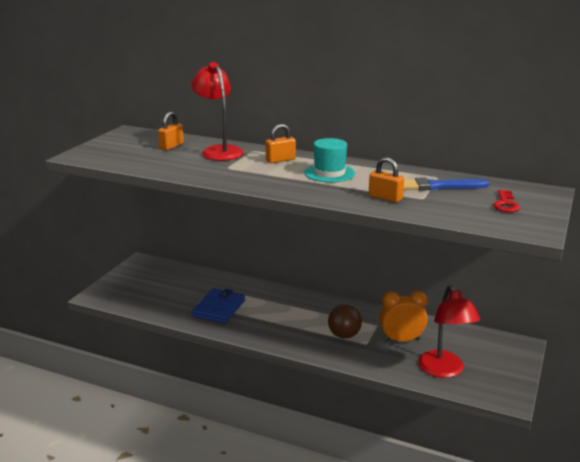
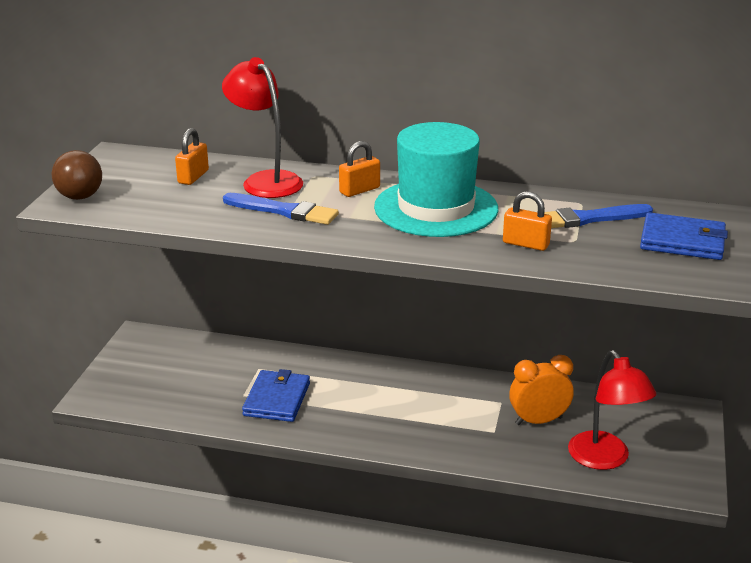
camera: 10 degrees left, 5 degrees up
(222, 168) = (283, 211): none -> blue brush
(329, 173) = (436, 208): turquoise hat -> turquoise hat, size x1.75
(344, 335) = (461, 422): brown ball -> brown ball (80, 197)
(505, 204) = (682, 241): red key -> blue wallet

